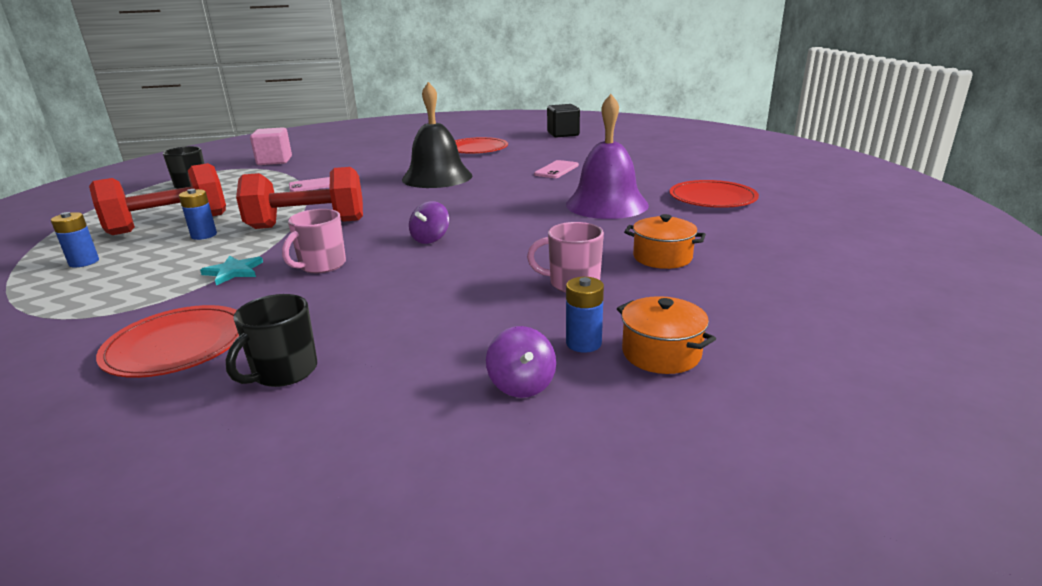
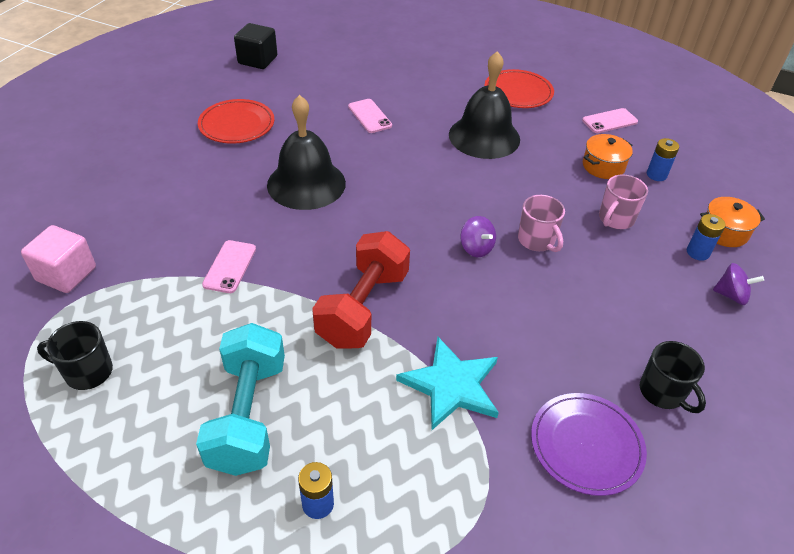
camera: 60 degrees left, 20 degrees up
(169, 224) = (248, 415): red dumbbell -> turquoise dumbbell
(177, 345) = (586, 445): red plate -> purple plate
(204, 235) = (320, 390): blue battery -> blue battery (656, 175)
(233, 271) = (451, 385): turquoise star -> turquoise star, size x1.83
(321, 265) = (483, 326): pink mug -> pink mug (537, 241)
(606, 204) = (484, 136): purple bell -> black bell
(760, 242) = (609, 121): none -> pink phone

